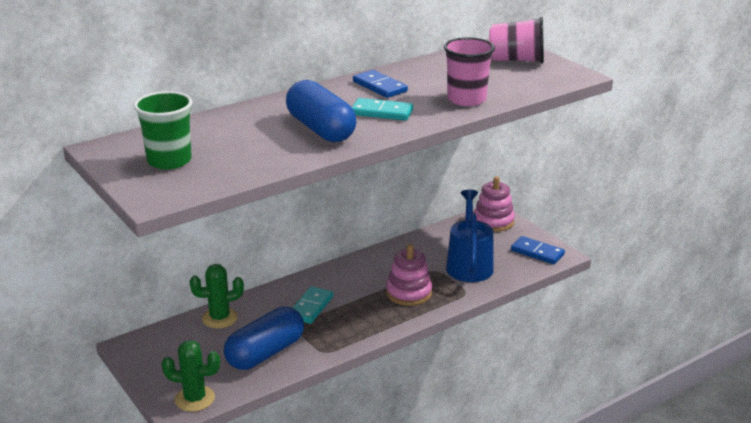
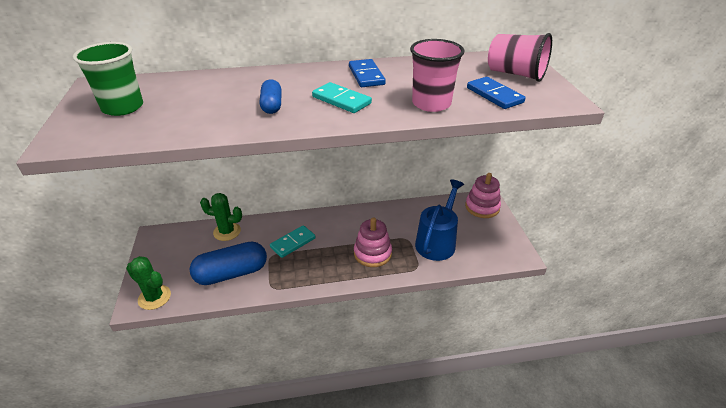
camera: 25 degrees right, 10 degrees up
(321, 129) = (272, 105): blue capsule -> blue capsule, size x0.52
(537, 252) = (501, 247): blue domino -> blue domino (494, 95)

